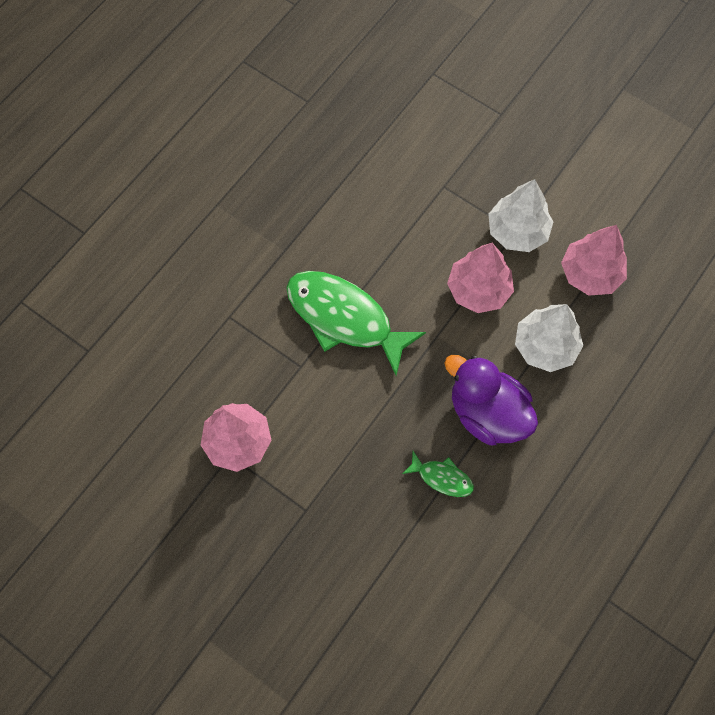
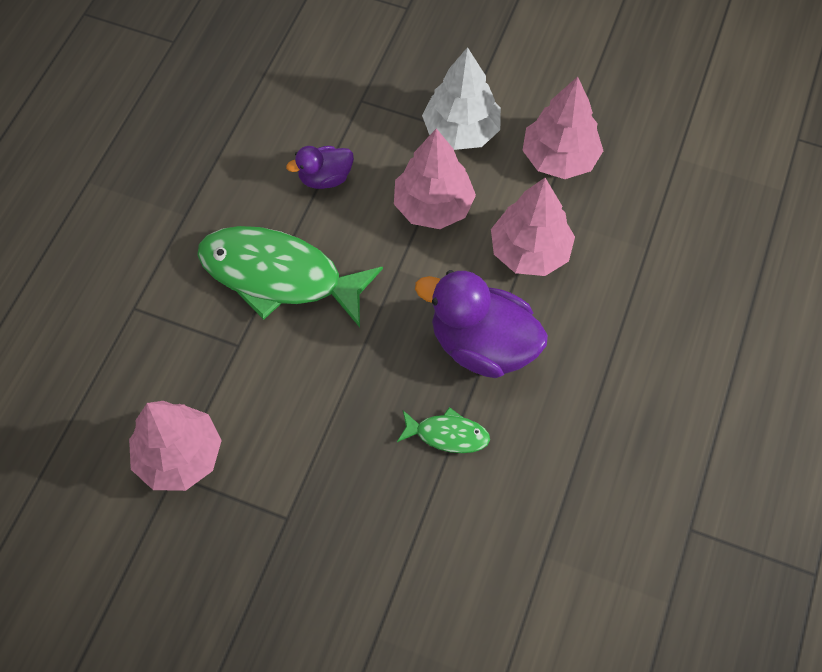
camera: 15 degrees left, 5 degrees down
(399, 246) = (325, 178): none -> purple duck
(545, 346) = (530, 251): white tree -> pink tree

